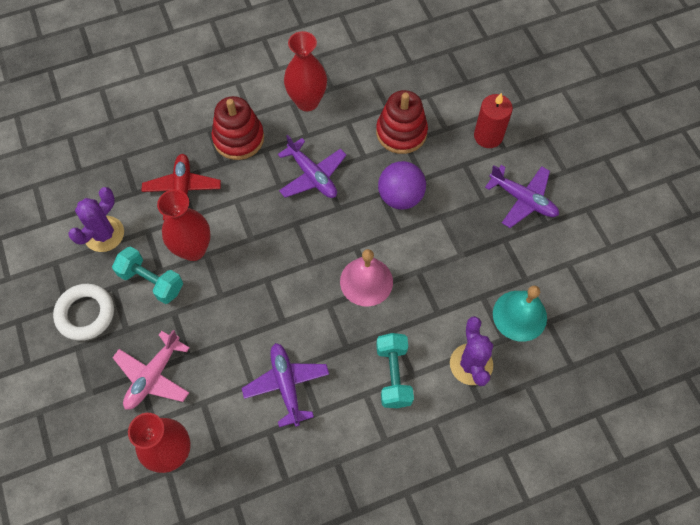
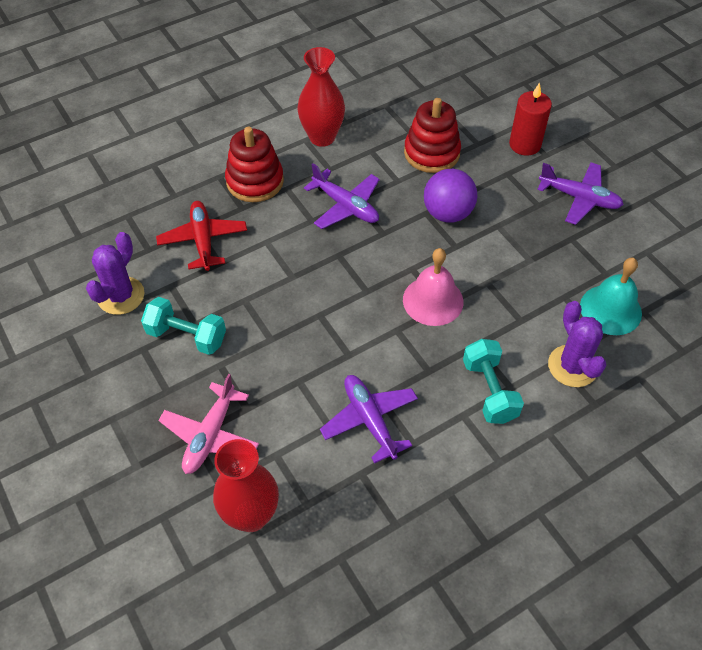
camera: 10 degrees left, 10 degrees down
(85, 314) = (115, 381): white ring -> none
(193, 249) = (228, 296): red vase -> none

